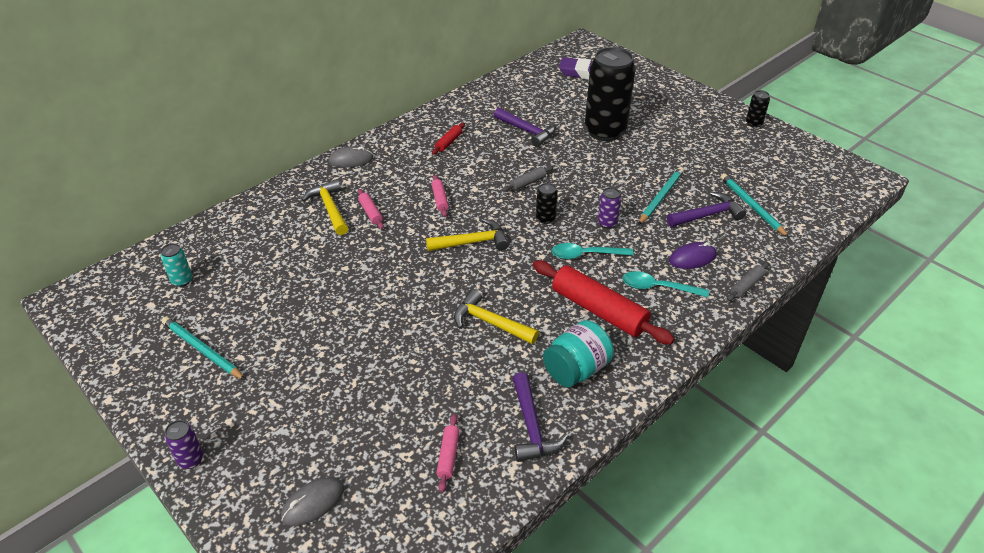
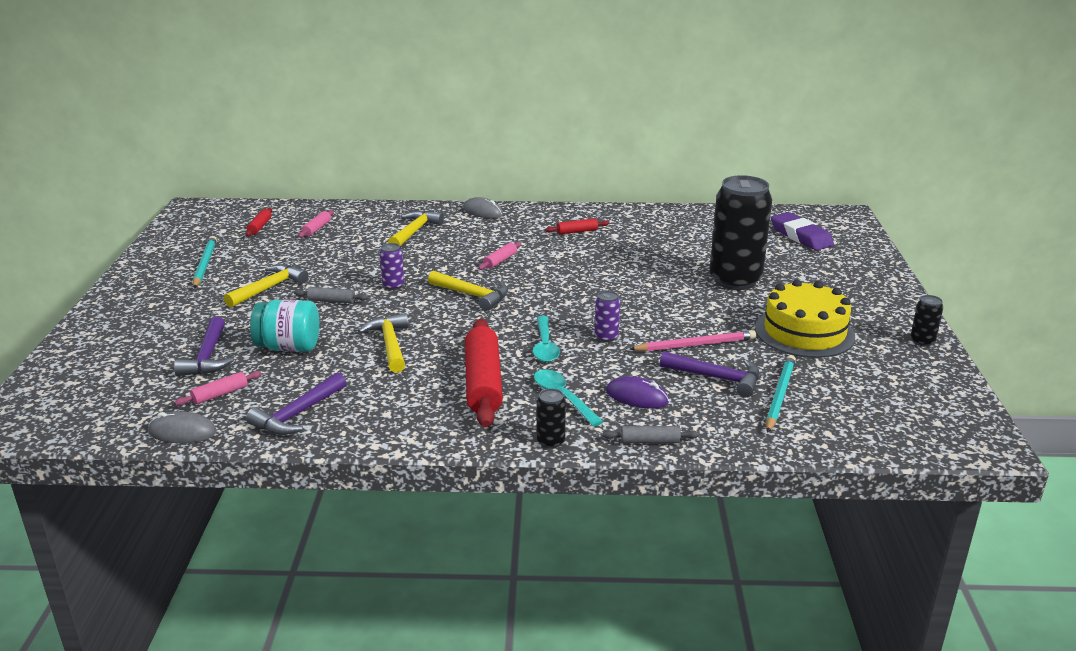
camera: 45 degrees right, 15 degrees down
(182, 280) = (260, 227): turquoise can -> red rolling pin
(191, 459) = (103, 309): purple can -> purple can (393, 286)
(307, 335) = (269, 288): none -> yellow hammer
(313, 503) = (112, 366): grey mouse -> grey mouse (182, 432)
(371, 213) = (436, 246): pink rolling pin -> pink rolling pin (317, 229)
(527, 131) = (659, 251): purple hammer -> purple hammer (207, 357)
(527, 183) = (590, 282): grey rolling pin -> grey rolling pin (331, 301)
(545, 219) = (559, 309): black can -> black can (550, 442)
(576, 369) = (393, 404): turquoise jar -> turquoise jar (289, 347)
(585, 255) = (545, 346): turquoise spoon -> turquoise spoon turned 135 degrees counterclockwise
(661, 197) = (695, 345): turquoise pencil -> pink pencil
(696, 151) = (804, 332): none -> yellow cake

